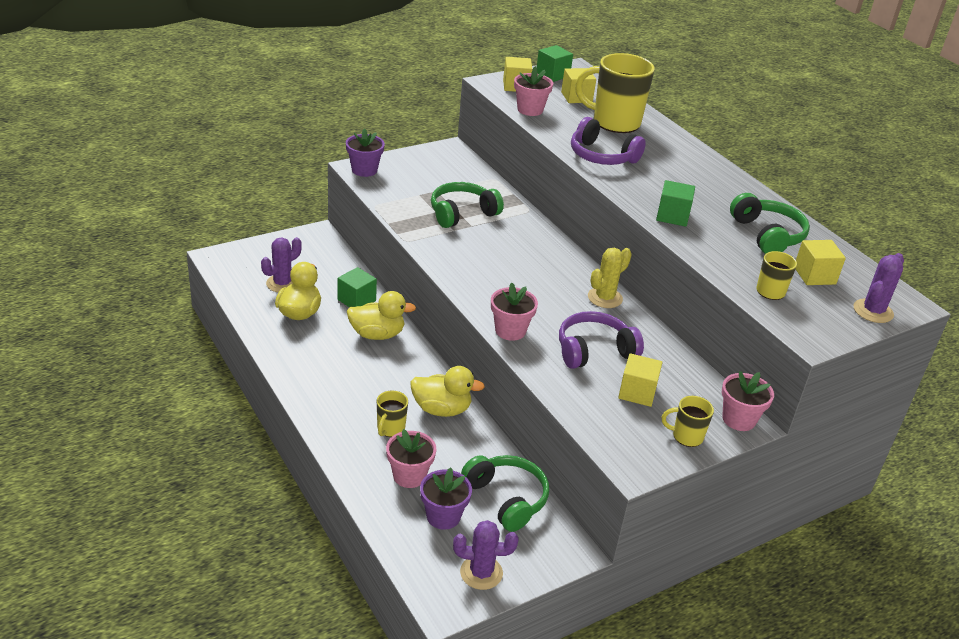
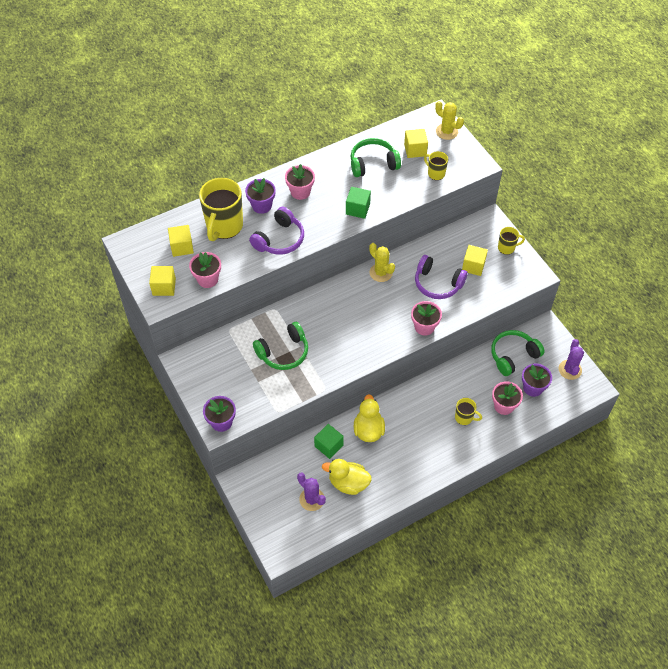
camera: 85 degrees left, 20 degrees up
(441, 409) = (442, 389): yellow duck -> none
(462, 213) = (283, 352): green headphones -> green headphones turned 90 degrees counterclockwise
(552, 75) = (140, 260): green cube -> none
(594, 350) = (437, 283): purple headphones -> purple headphones turned 45 degrees counterclockwise
(656, 147) = (261, 206): none -> purple flower pot
(686, 436) = (507, 248): yellow mug -> yellow mug turned 105 degrees counterclockwise
(738, 419) = (488, 222): pink flower pot -> pink flower pot (300, 192)
(873, 311) = (447, 131): purple cactus -> yellow cactus

